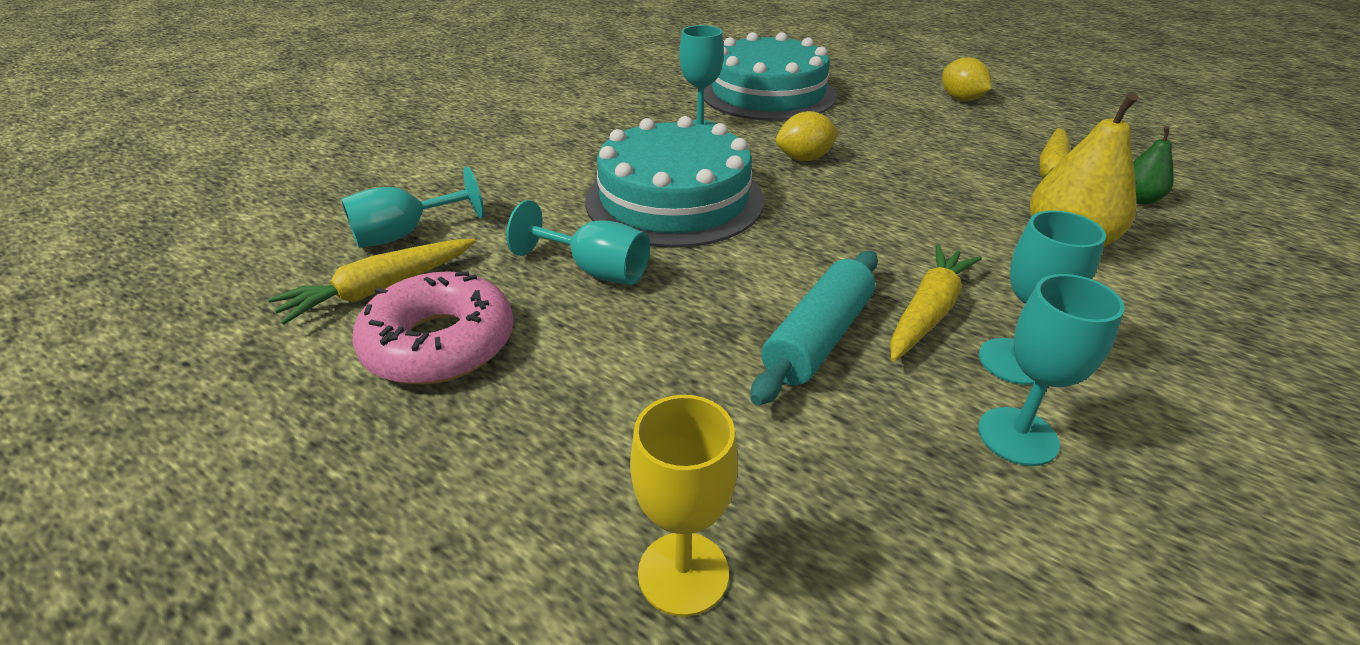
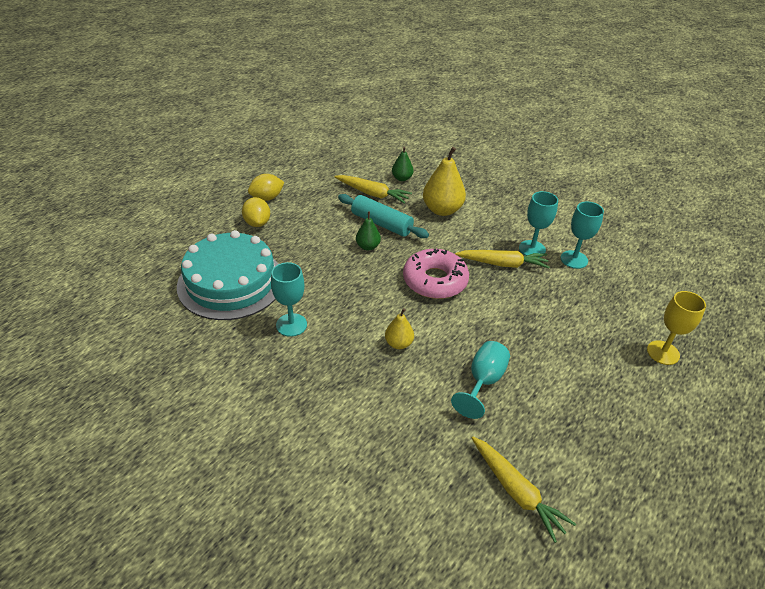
camera: 90 degrees left, 5 degrees up
(404, 234) = (448, 493): turquoise goblet -> none
(440, 343) = (561, 448): pink donut -> pink donut (435, 281)
(674, 199) = (398, 344): turquoise cake -> yellow pear
(804, 158) = (346, 279): yellow lemon -> yellow lemon (257, 223)
(817, 338) = (528, 301): turquoise rolling pin -> turquoise rolling pin (381, 224)
(894, 172) = (368, 246): none -> green pear
(928, 312) = (503, 264): yellow carrot -> yellow carrot turned 150 degrees clockwise

